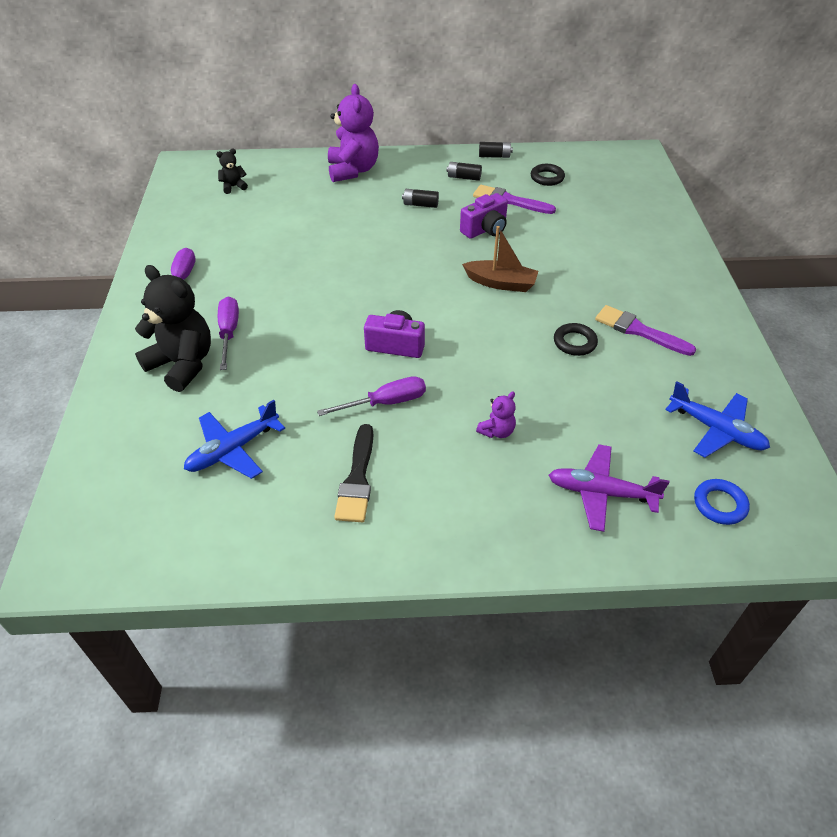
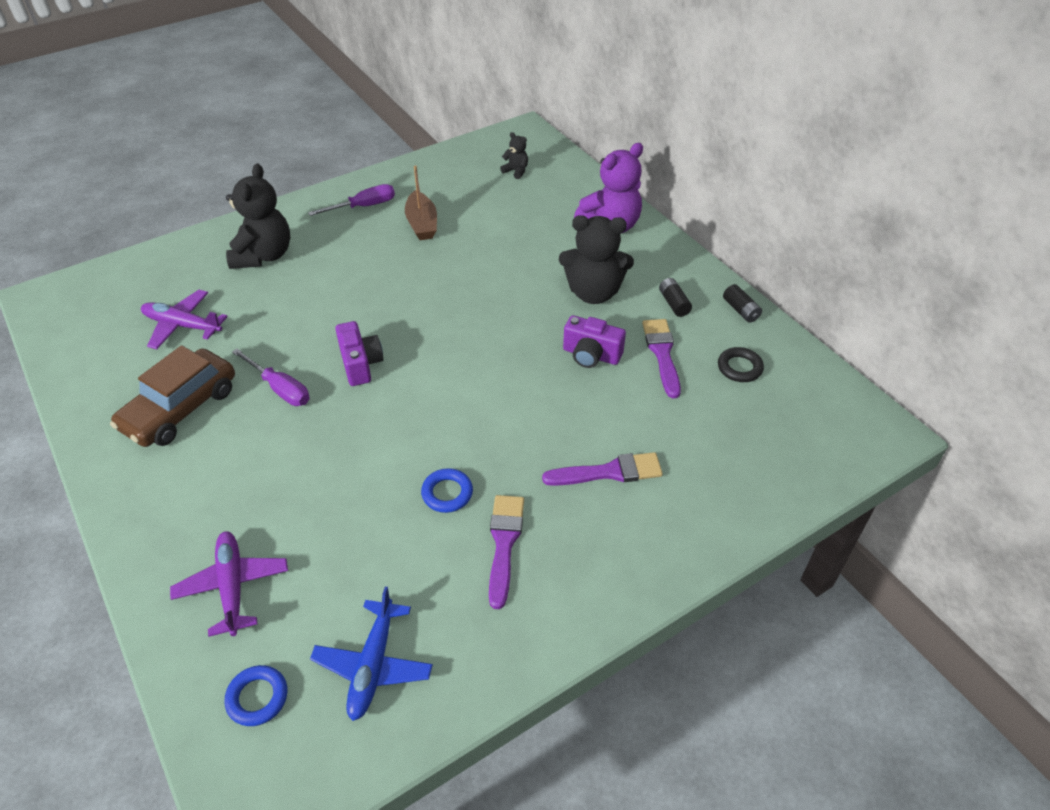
camera: 60 degrees right, 0 degrees up
(229, 333) = (315, 261): purple screwdriver -> none
(233, 450) = (182, 325): blue plane -> purple plane
(357, 479) = (180, 409): black brush -> brown car
(420, 205) = (593, 292): black battery -> black teddy bear
(497, 431) = (280, 478): purple teddy bear -> none
(501, 283) = (506, 401): brown boat -> brown boat (422, 224)
(574, 342) = (447, 493): black ring -> blue ring
(603, 262) = (609, 472): none -> purple brush

